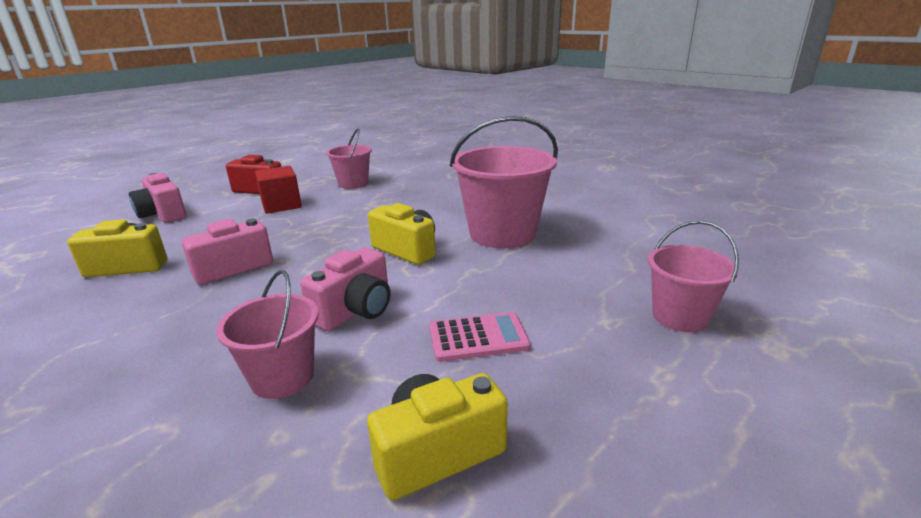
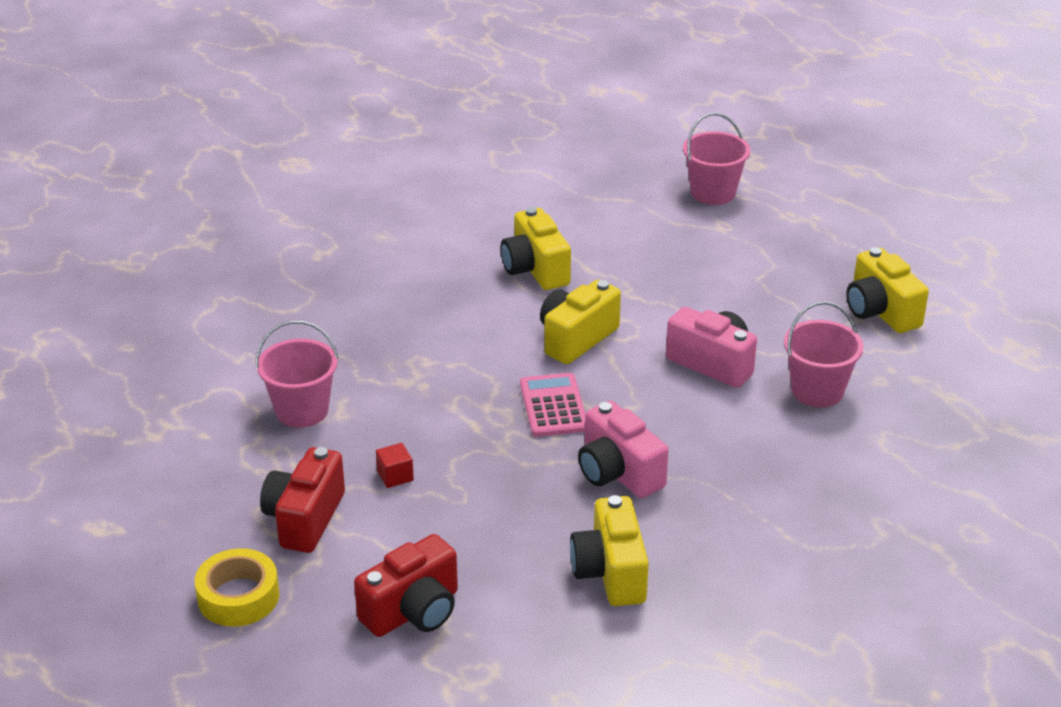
camera: 90 degrees left, 10 degrees up
(163, 215) = (413, 611): pink camera -> red camera
(216, 182) = (238, 597): none -> yellow tape
(281, 205) = (395, 476): red cube -> red cube, size x0.49
(478, 337) = (752, 292): pink calculator -> pink calculator (553, 406)
(502, 234) = (535, 269): pink bucket -> yellow camera

